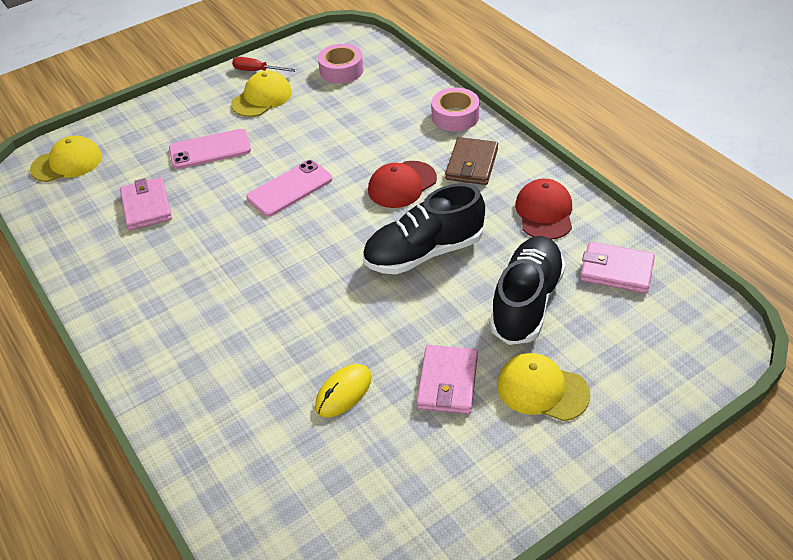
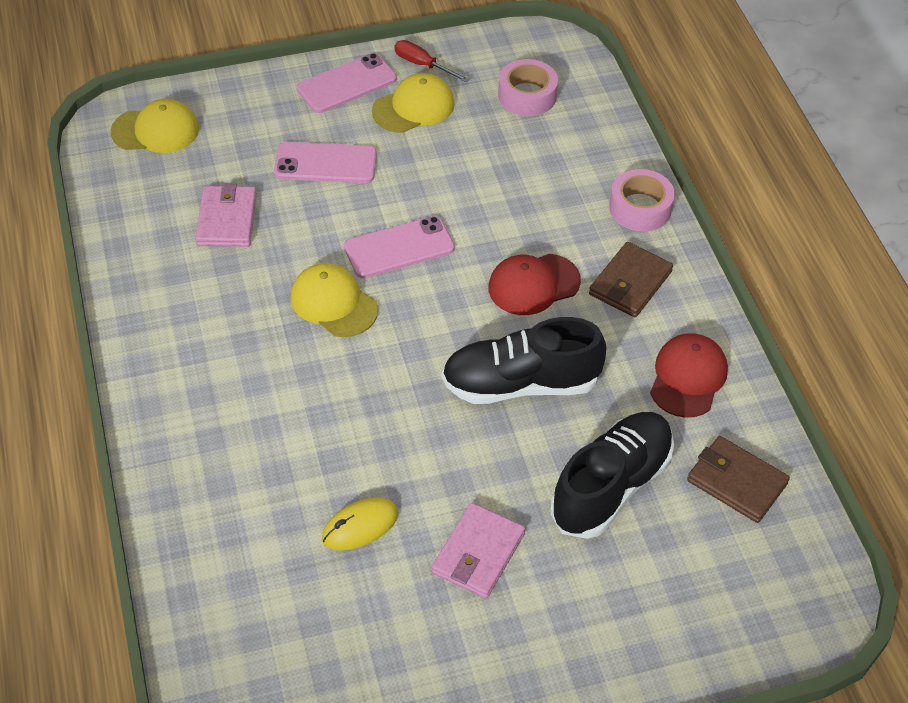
camera: 15 degrees right, 5 degrees up
(205, 96) = (347, 84): none -> pink phone
(542, 389) = (579, 598): yellow cap -> yellow cap (333, 303)
(616, 271) = (736, 482): pink wallet -> brown wallet

